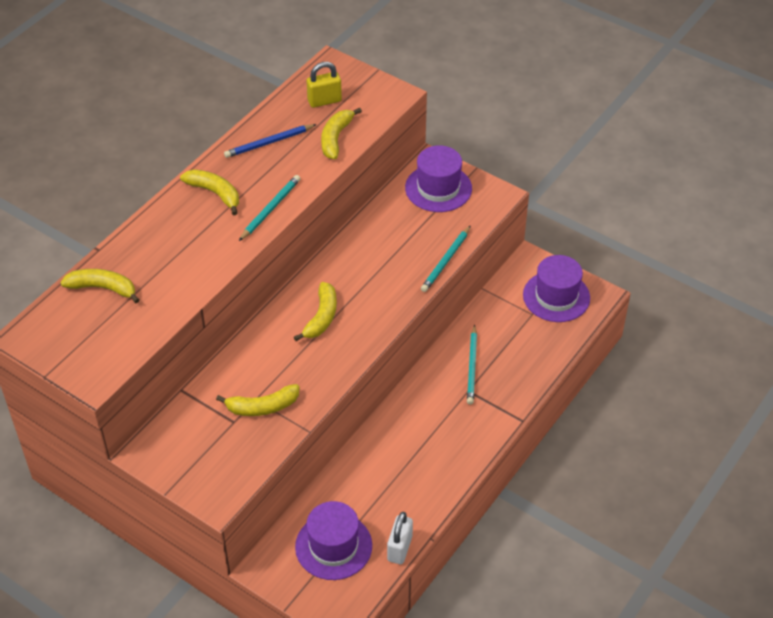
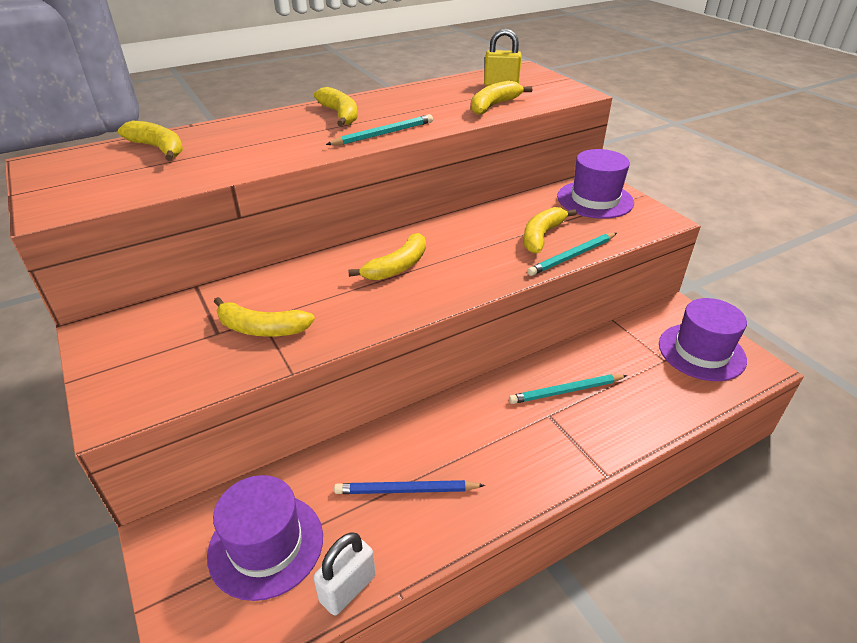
camera: 25 degrees right, 10 degrees down
(269, 143) = (424, 97): blue pencil -> blue pencil (406, 490)
(414, 246) = (542, 236): none -> yellow banana
(472, 367) = (566, 391): turquoise pencil -> turquoise pencil turned 45 degrees clockwise

